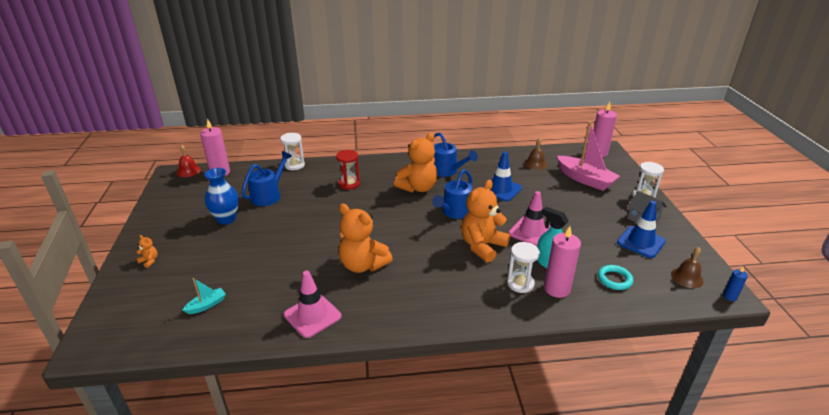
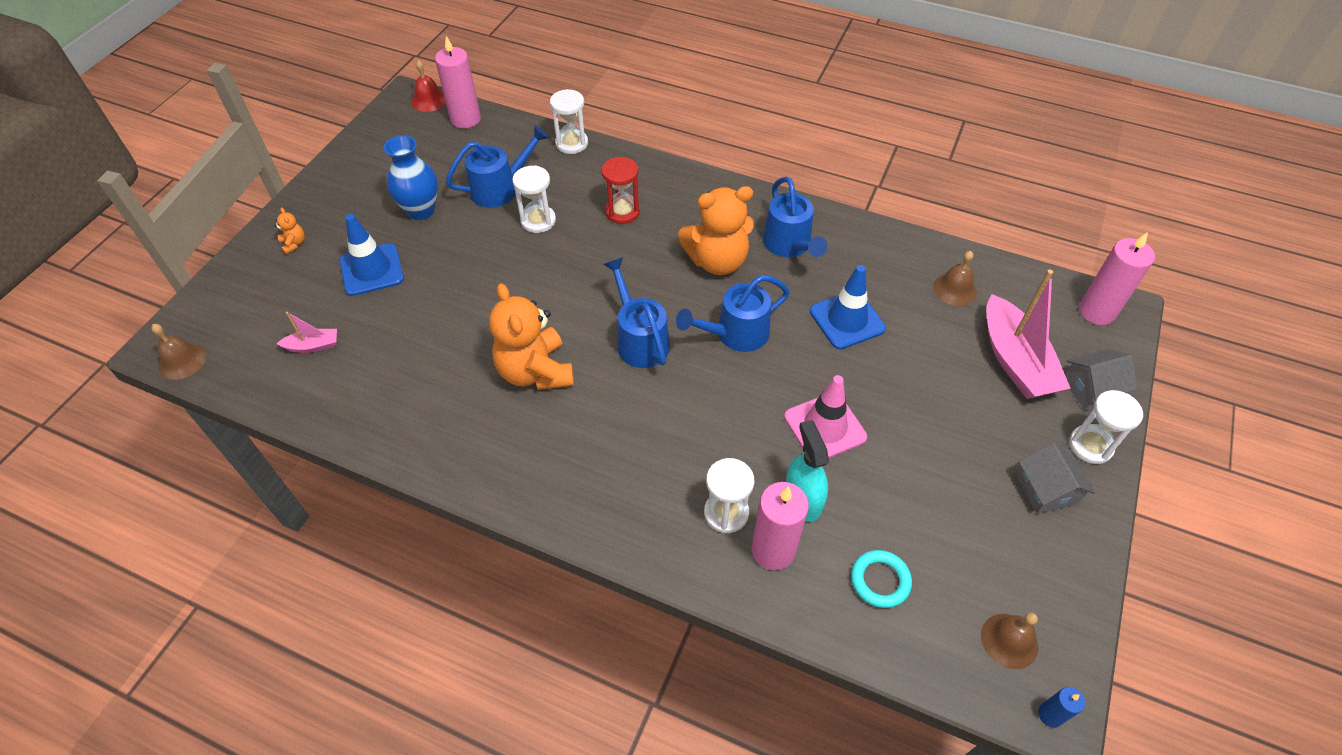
camera: 30 degrees right, 20 degrees up
(109, 349) = (182, 361): none -> brown bell
(207, 305) = (313, 346): turquoise boat -> pink boat
(304, 201) = (538, 220): none -> white hourglass
(312, 315) = (417, 424): pink traffic cone -> none
(407, 231) = (639, 339): none -> blue watering can
(482, 246) = (726, 418): orange teddy bear -> none
(623, 178) = (1091, 389): none -> grey house
(641, 242) = (994, 534): blue traffic cone -> blue traffic cone (372, 270)

